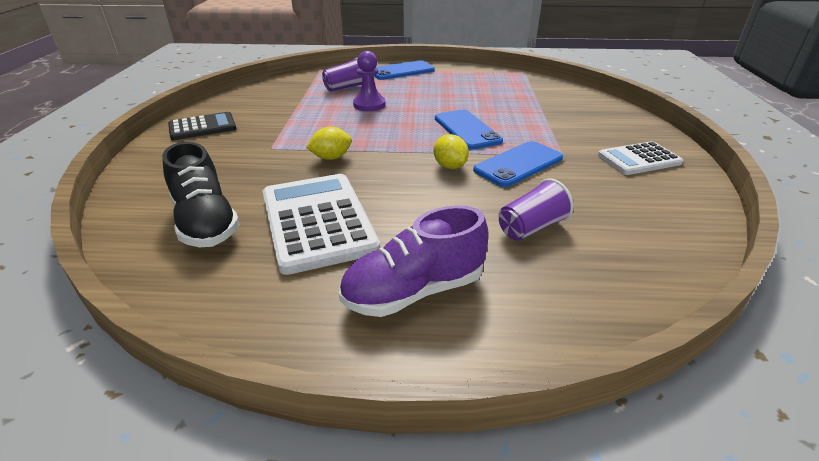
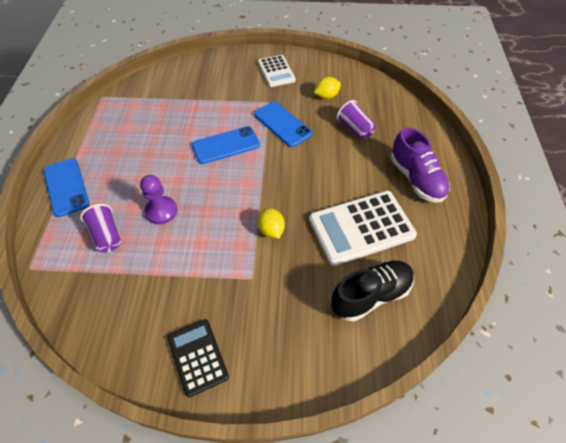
camera: 90 degrees left, 20 degrees up
(450, 166) = (285, 158): yellow lemon -> yellow lemon (326, 96)

